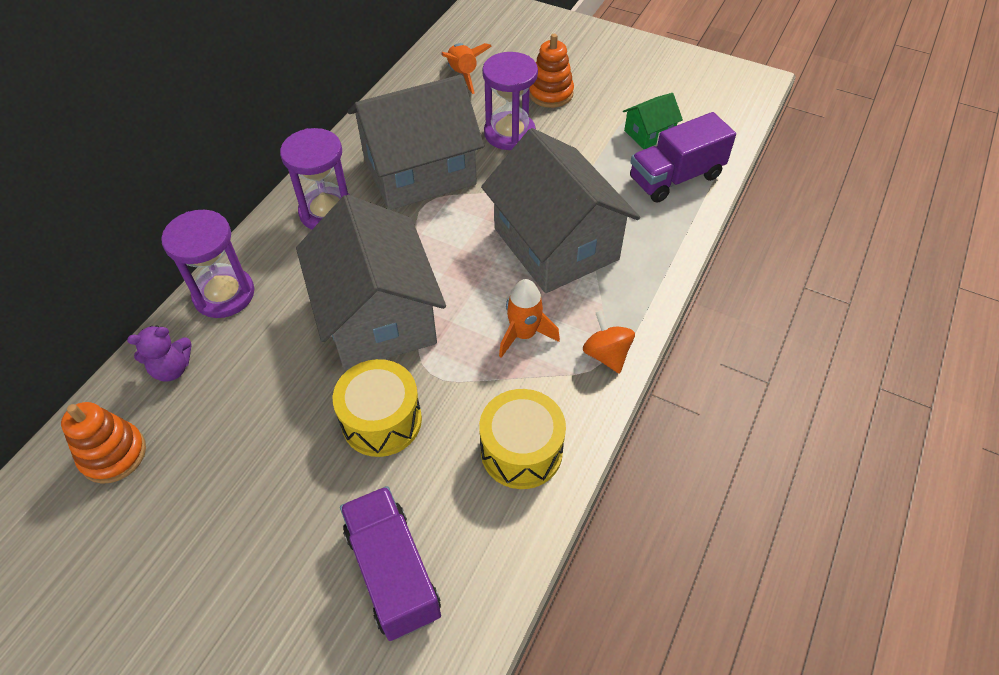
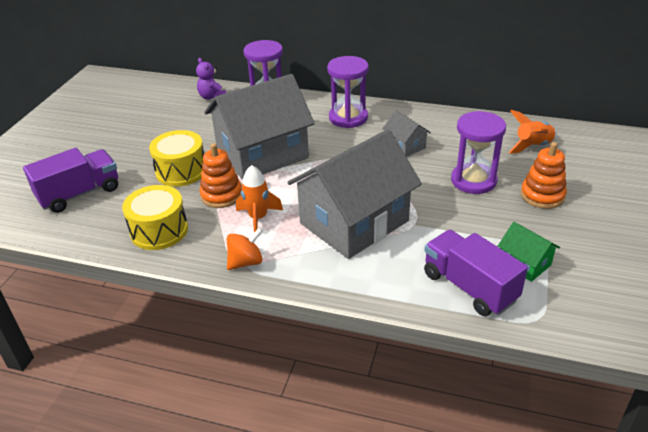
camera: 80 degrees right, 15 degrees down
(113, 454) = (158, 95): orange stacking toy -> orange stacking toy (221, 195)
(419, 171) = (405, 146): grey house -> grey house, size x0.43

